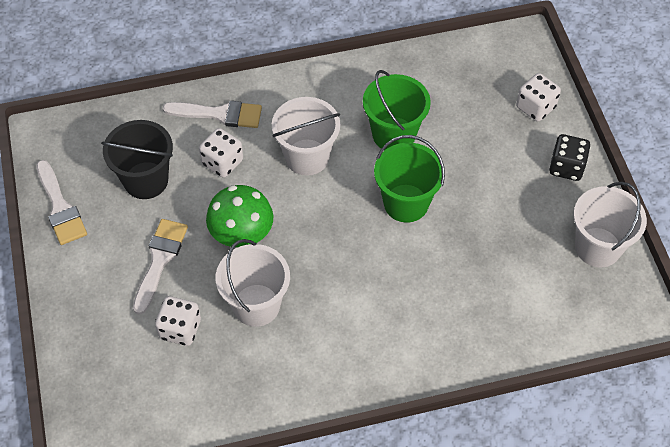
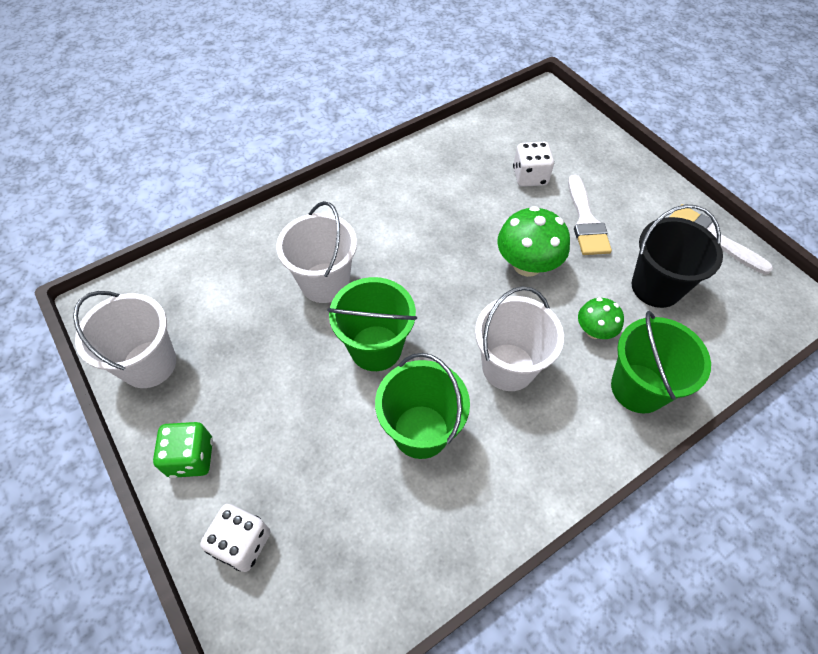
camera: 160 degrees right, 0 degrees up
(219, 114) = (638, 388): white brush -> green bucket
(222, 162) = (594, 331): white dice -> green mushroom
(256, 305) = (477, 211): white bucket -> white bucket (325, 282)
(566, 167) = (191, 457): black dice -> green dice

